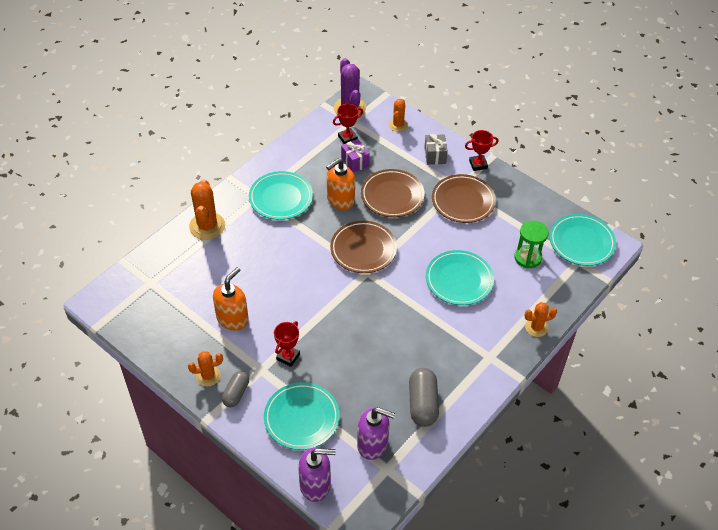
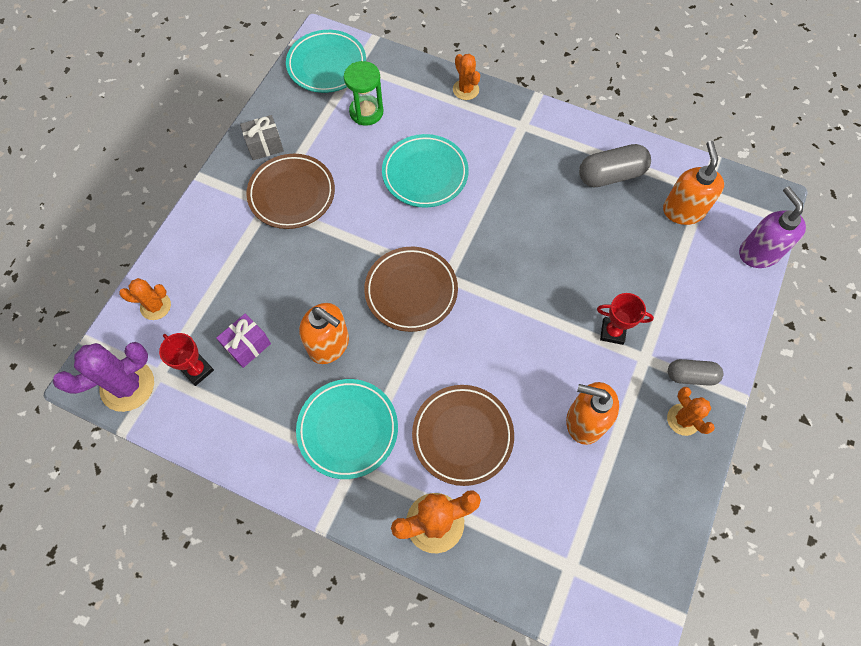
camera: 105 degrees left, 15 degrees up
(301, 418) = (687, 291): turquoise plate -> none
(373, 444) = (683, 210): purple soap dispenser -> orange soap dispenser
(392, 196) = (304, 279): brown plate -> brown plate (462, 435)
(435, 156) = (212, 244): grey gift -> grey gift (265, 145)
(478, 164) = (219, 189): red trophy -> none

